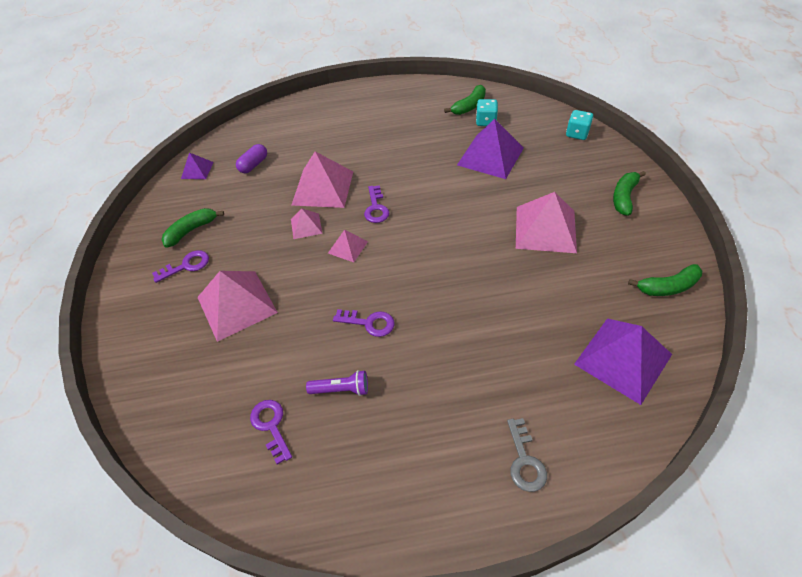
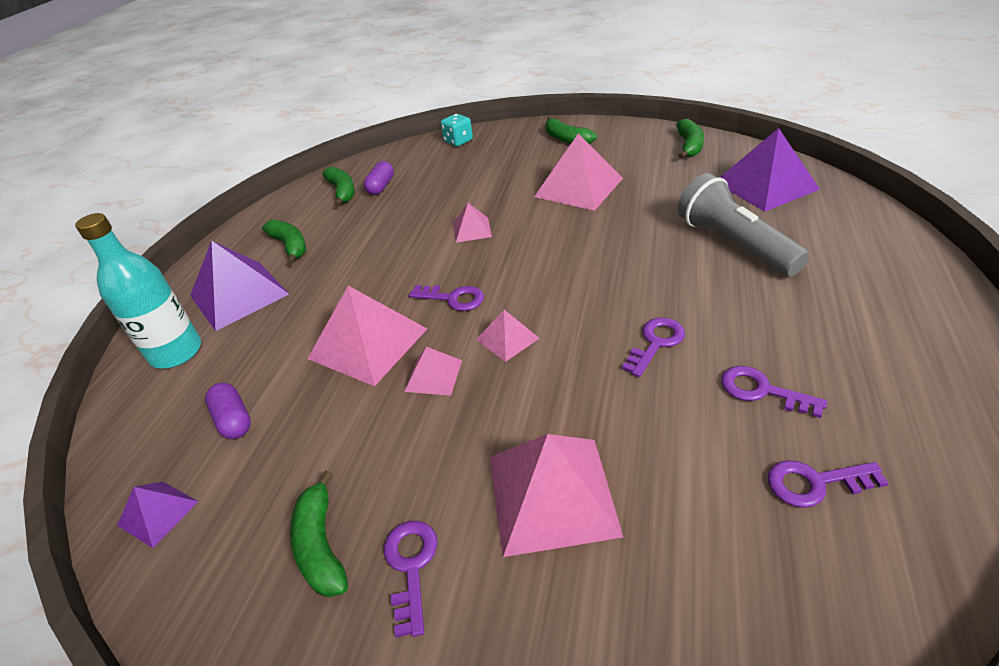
camera: 65 degrees left, 10 degrees down
(292, 120) = (176, 352): none -> turquoise bottle
(341, 389) = (761, 390): purple flashlight -> purple key
(397, 113) = (290, 246): none -> green banana
(455, 188) = (472, 229): none -> pink pyramid
(486, 121) = (381, 187): turquoise dice -> purple capsule
(490, 156) = (441, 196): purple pyramid -> purple pyramid (239, 294)
(510, 349) = (734, 243): none -> grey flashlight
(524, 461) = (881, 266): grey key -> none

